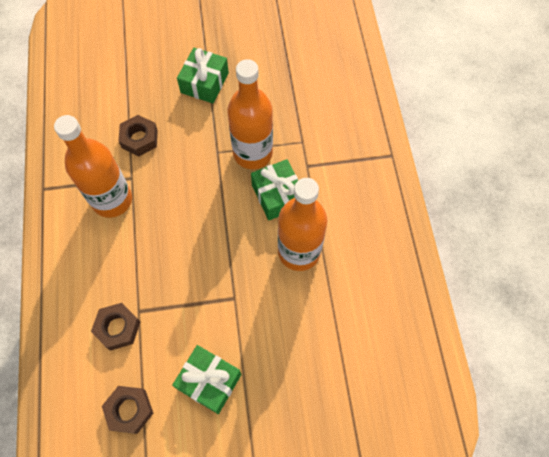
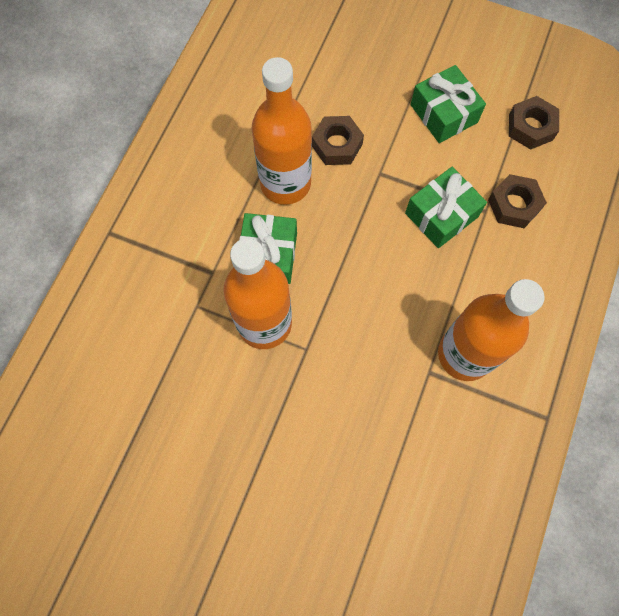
camera: 150 degrees left, 5 degrees up
(139, 139) = (394, 424): brown nut -> brown nut (337, 145)
(204, 83) = (265, 466): green gift -> green gift (441, 215)

